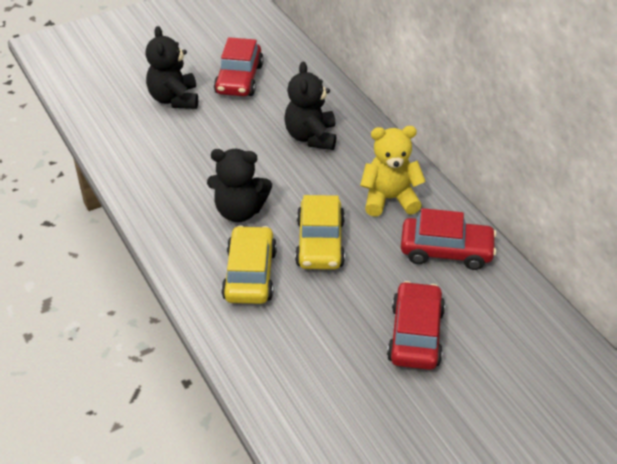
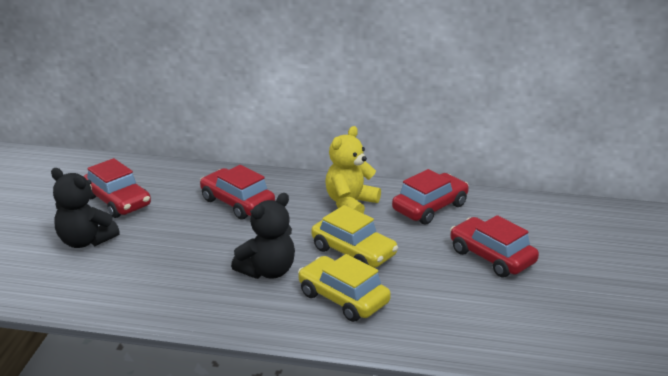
camera: 50 degrees left, 15 degrees down
(311, 137) = (237, 203): black teddy bear -> red car

